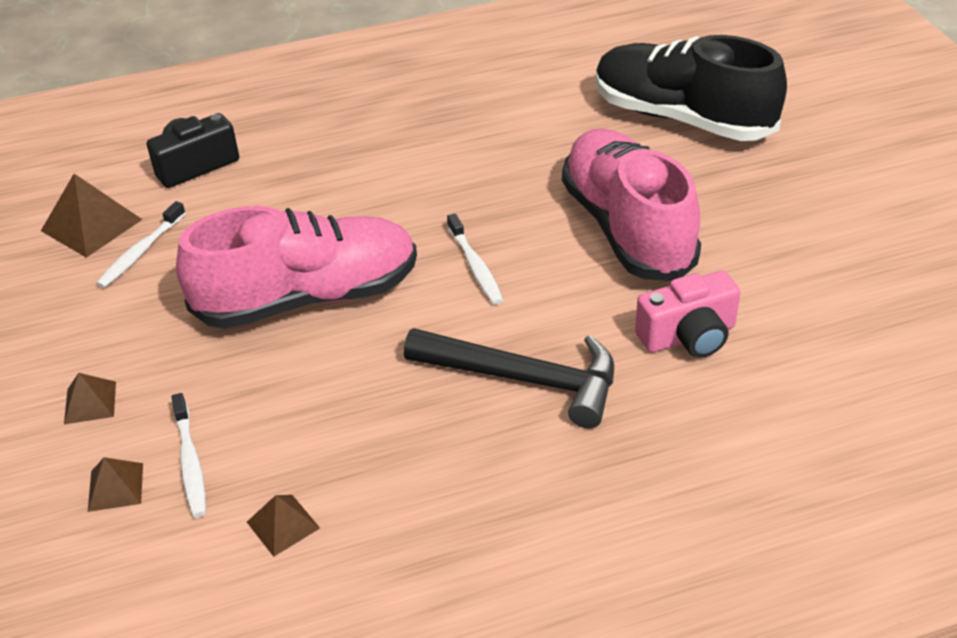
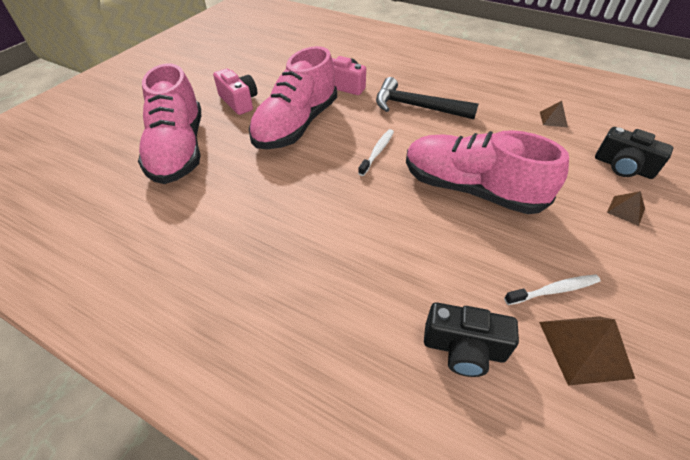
camera: 135 degrees left, 5 degrees up
(115, 487) = (623, 167): brown pyramid -> black camera
(190, 462) = (581, 157): white toothbrush -> none
(524, 379) = (417, 107): black hammer -> black hammer turned 45 degrees counterclockwise
(682, 118) = (179, 150): black shoe -> pink shoe
(758, 204) = (239, 101): none -> pink camera

